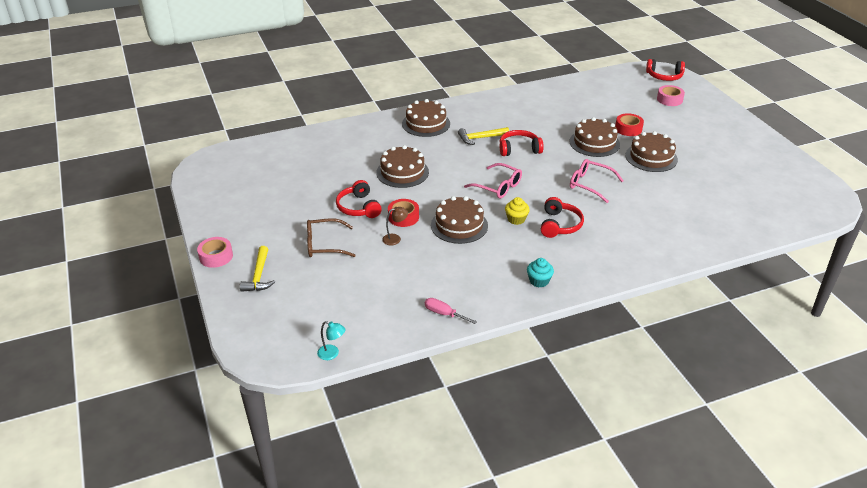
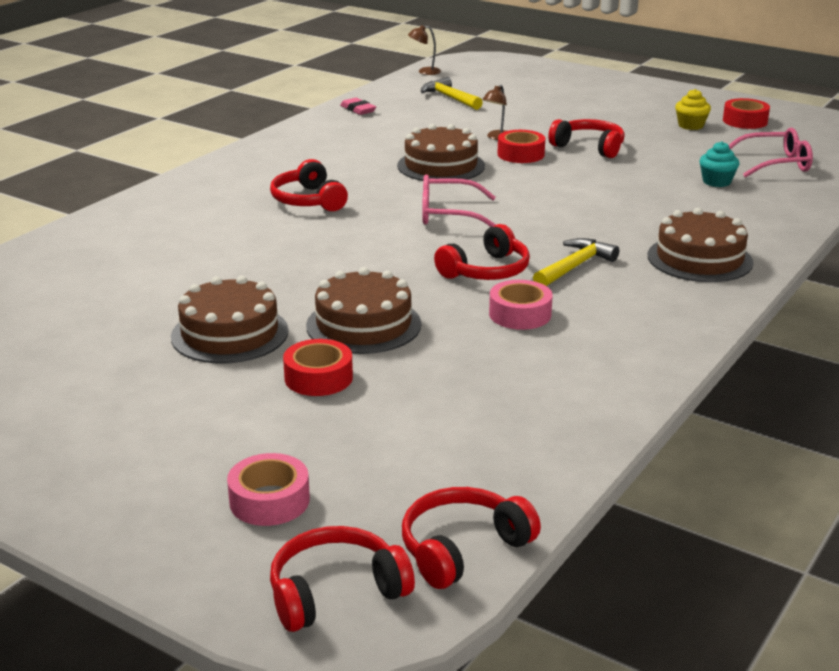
camera: 145 degrees right, 10 degrees down
(216, 256) = (647, 84): pink tape -> pink tape (520, 314)
(239, 194) = (745, 121): none -> red tape
(259, 276) = (579, 86): yellow hammer -> yellow hammer (450, 98)
(324, 245) = (563, 115): brown glasses -> none
(332, 354) = (424, 72): turquoise lamp -> brown lamp
(402, 172) = (606, 191): brown cake -> none
(444, 314) = (358, 109): pink screwdriver -> pink eraser
(516, 219) = (375, 190): yellow cupcake -> yellow cupcake (691, 125)
(539, 281) = (282, 151): turquoise cupcake -> turquoise cupcake (716, 182)
(590, 185) = (309, 257): pink glasses -> pink glasses (775, 164)
(623, 74) = (463, 549): none -> red headphones

